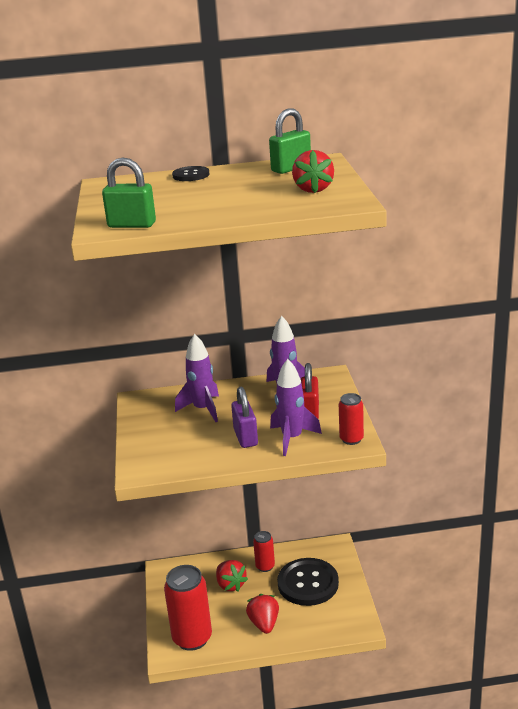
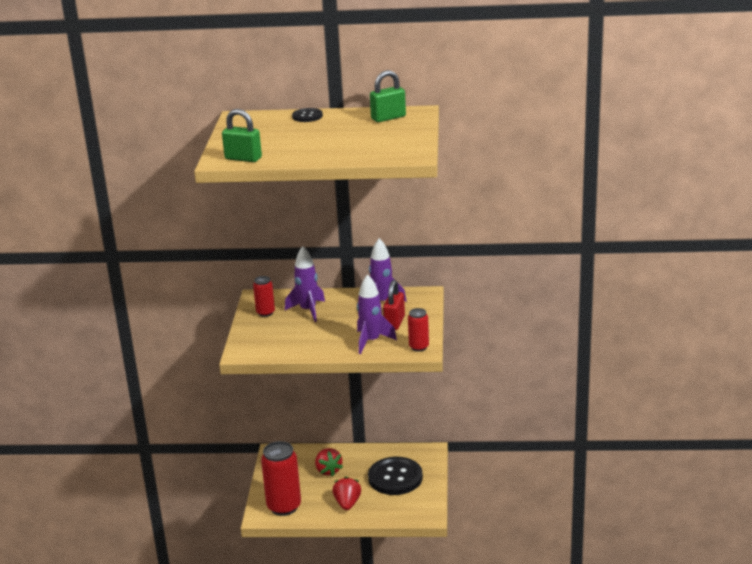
camera: 10 degrees right, 0 degrees up
(245, 437) = (334, 336): purple padlock -> none
(265, 566) = (362, 460): red can -> red can (265, 313)
(313, 189) = (393, 140): red strawberry -> none

